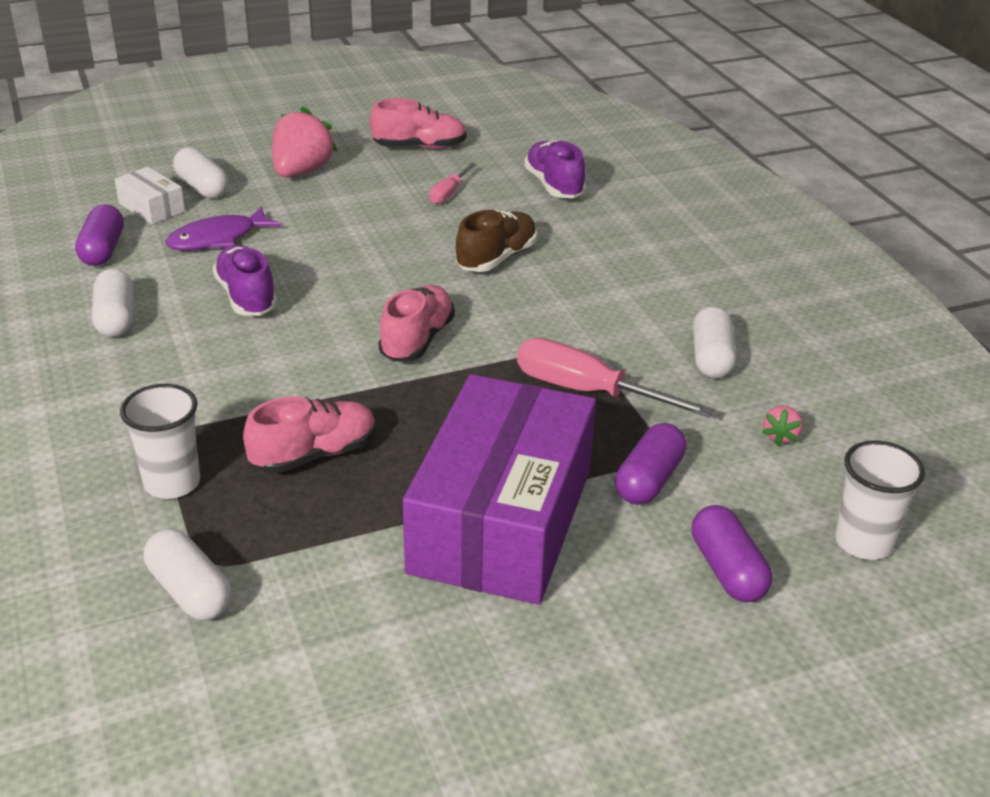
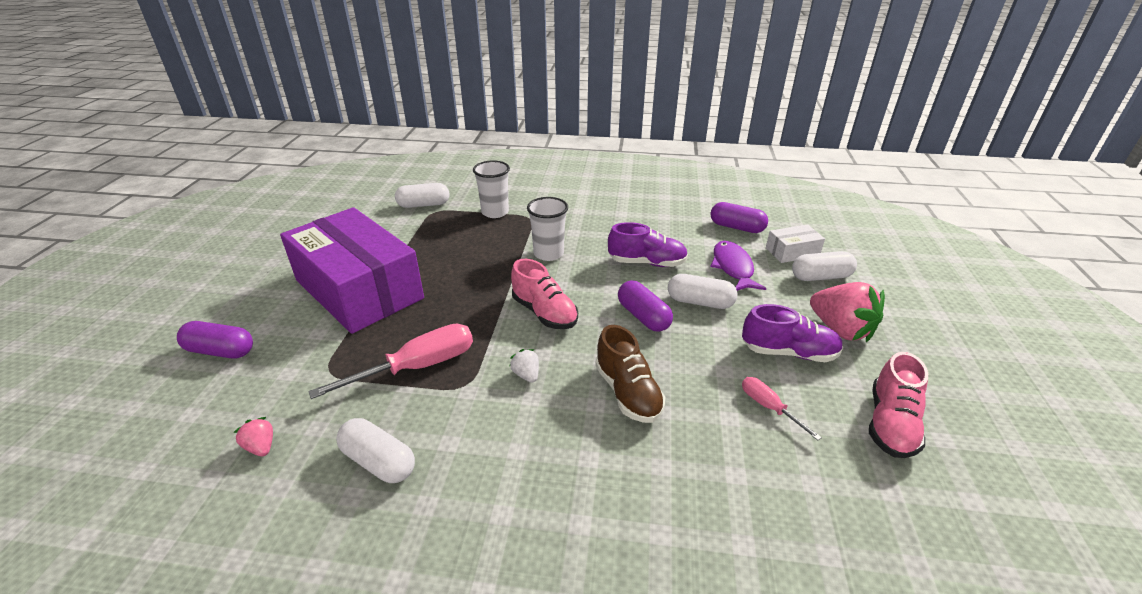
camera: 120 degrees right, 0 degrees up
(116, 318) = (652, 220): white capsule -> white capsule (700, 302)
(314, 454) = (473, 250): pink shoe -> none
(528, 318) = (526, 375): none -> white strawberry
(554, 185) = (762, 504): purple shoe -> purple shoe (788, 352)
(649, 480) = (314, 355): purple capsule -> purple capsule (643, 316)
(863, 542) = (143, 425): white cup -> white cup (548, 253)

